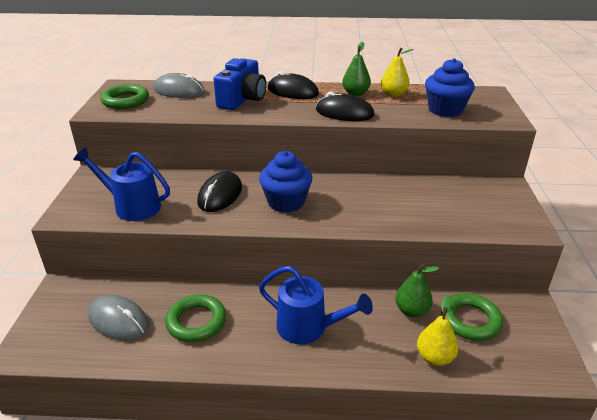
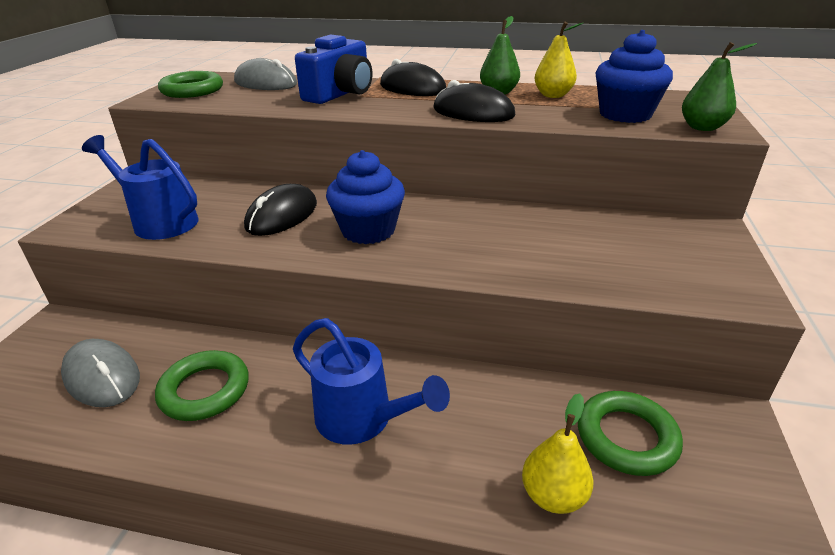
camera: 10 degrees right, 0 degrees up
(411, 310) = (532, 409): green pear -> green pear (702, 127)

